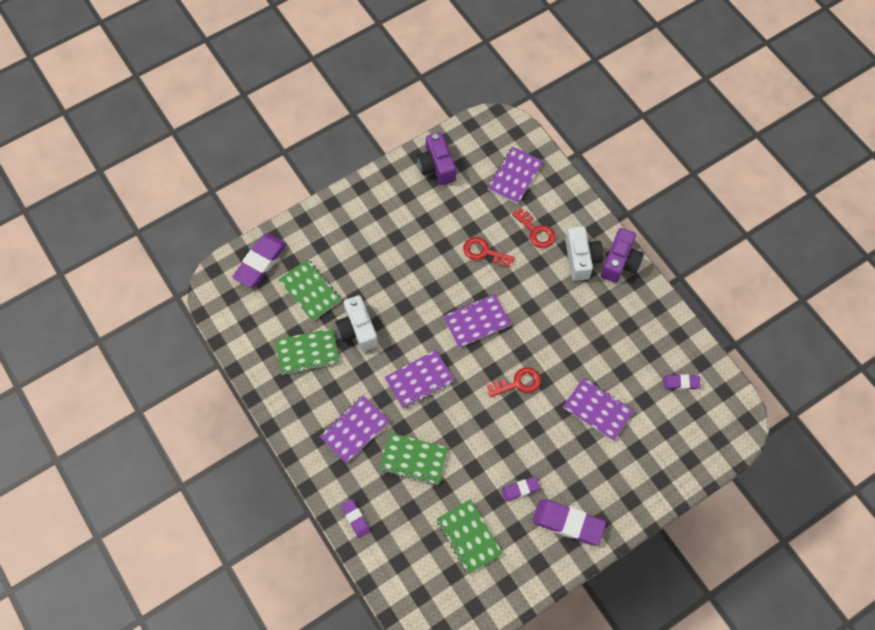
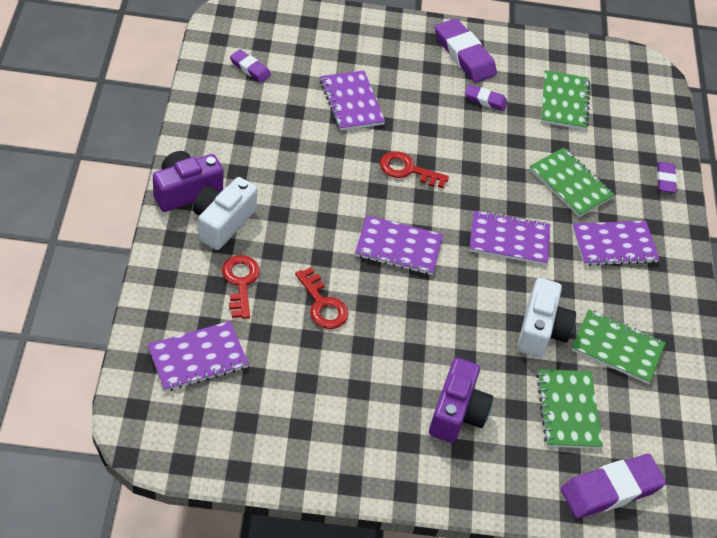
camera: 150 degrees left, 15 degrees down
(436, 166) = (281, 443): purple camera -> purple camera (457, 413)

